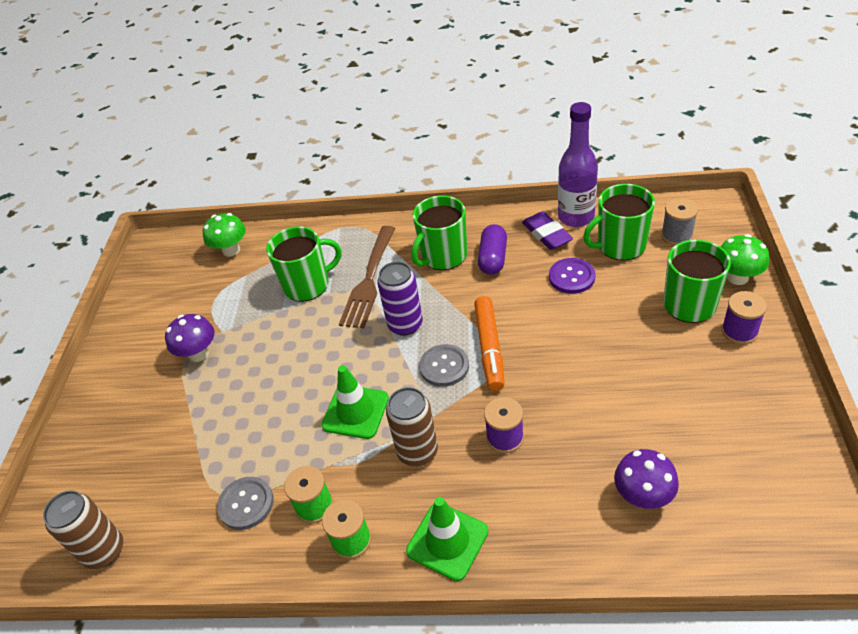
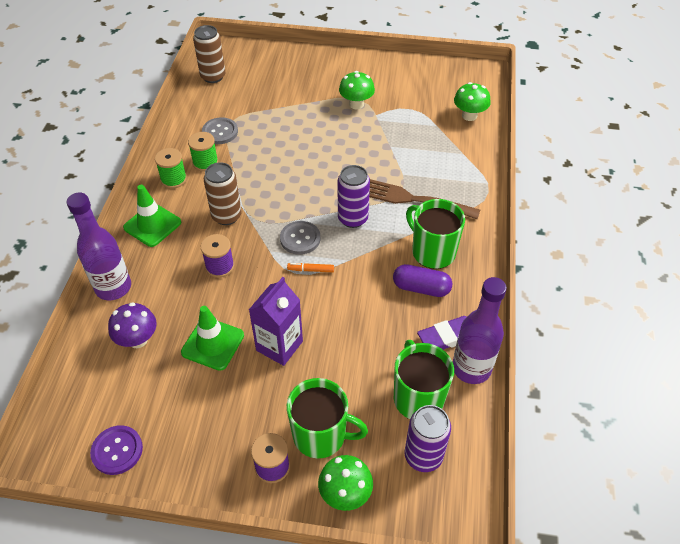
camera: 90 degrees right, 5 degrees up
(199, 354) = (356, 104): purple mushroom -> green mushroom
(308, 285) = (415, 161): green mug -> none
(355, 412) = (274, 185): green traffic cone -> green traffic cone (213, 344)
(490, 348) = (310, 270): orange marker -> orange marker, size x0.49
(571, 277) = (381, 345): purple button -> purple button (117, 450)
(571, 555) = (113, 287): none -> purple bottle
(601, 354) = (279, 346): none -> purple carton
(676, 236) = (423, 456): grey spool -> purple can

